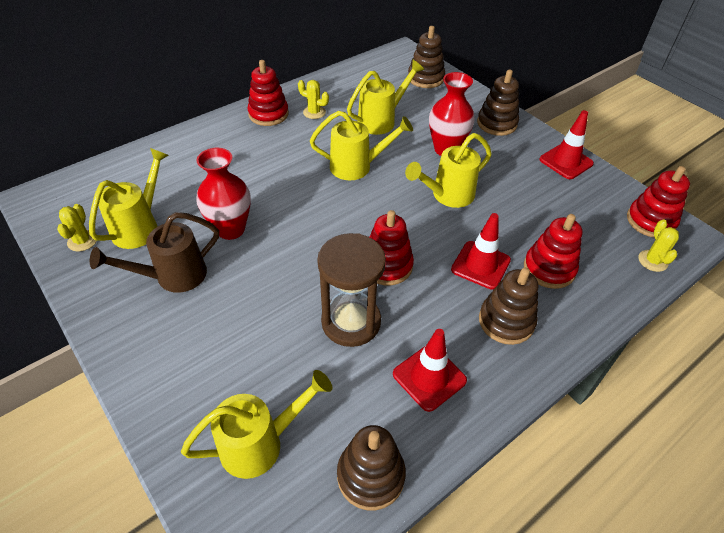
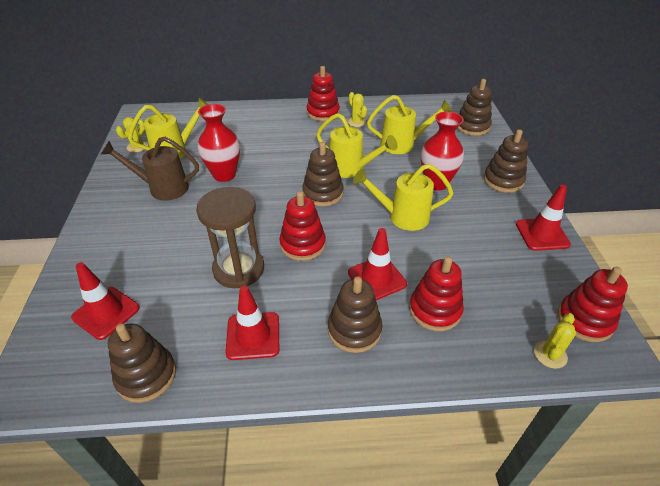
camera: 35 degrees right, 5 degrees down
(260, 443) = (106, 313): yellow watering can -> red traffic cone
(355, 204) = (323, 193): none -> brown stacking toy

